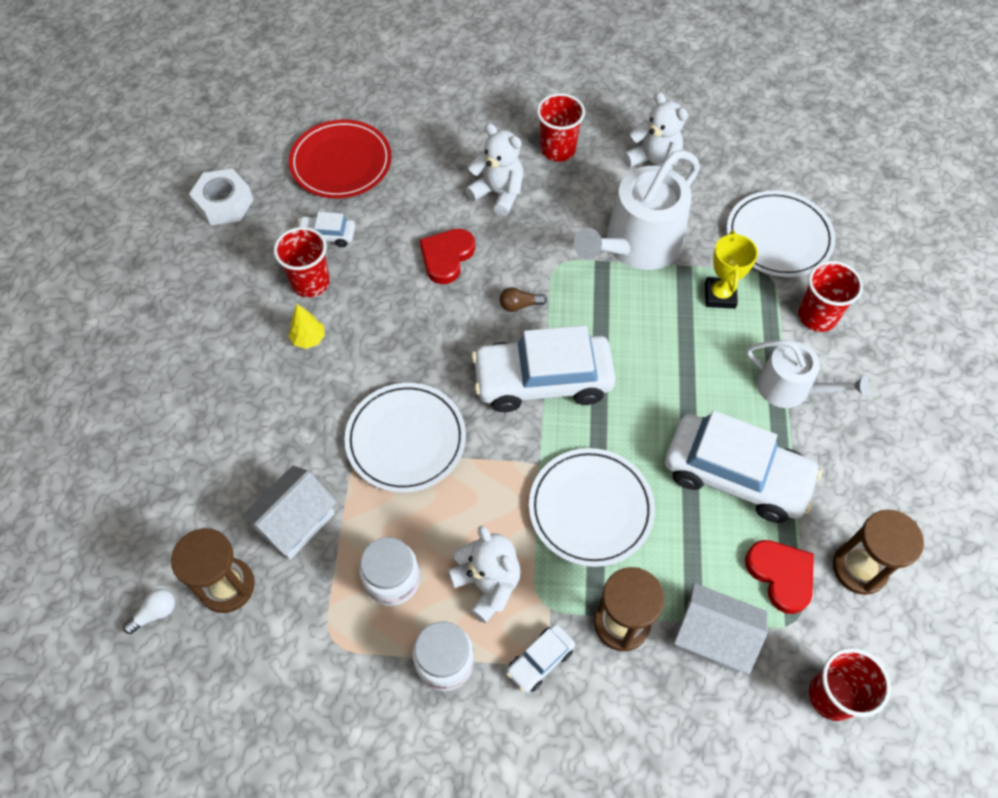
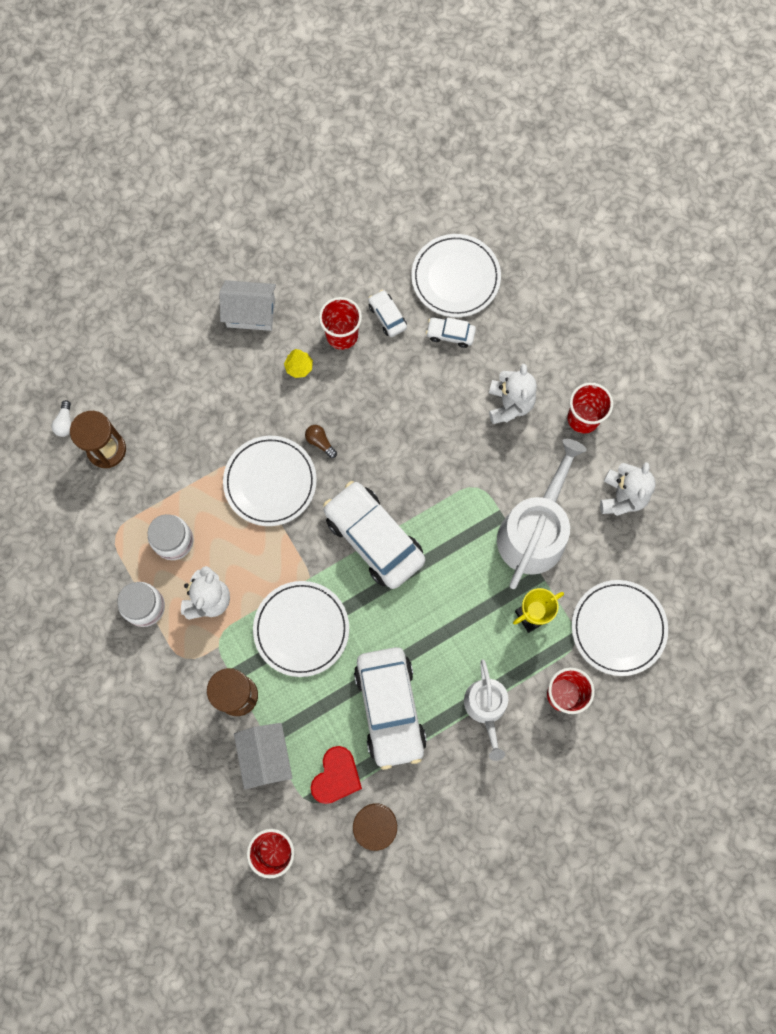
camera: 55 degrees right, 15 degrees up
(155, 613) = (65, 423): white light bulb -> white light bulb turned 75 degrees clockwise
(224, 203) = (363, 229): white nut -> none
(295, 522) = (171, 457): white house -> white house (251, 313)
(341, 163) = (455, 278): red plate -> white plate
(446, 257) = (427, 408): red heart -> none
(519, 305) = (423, 483): brown light bulb -> brown light bulb (320, 442)
(540, 660) = (182, 661): white car -> white car (450, 334)
(637, 245) = (535, 531): white watering can -> white watering can turned 105 degrees clockwise

